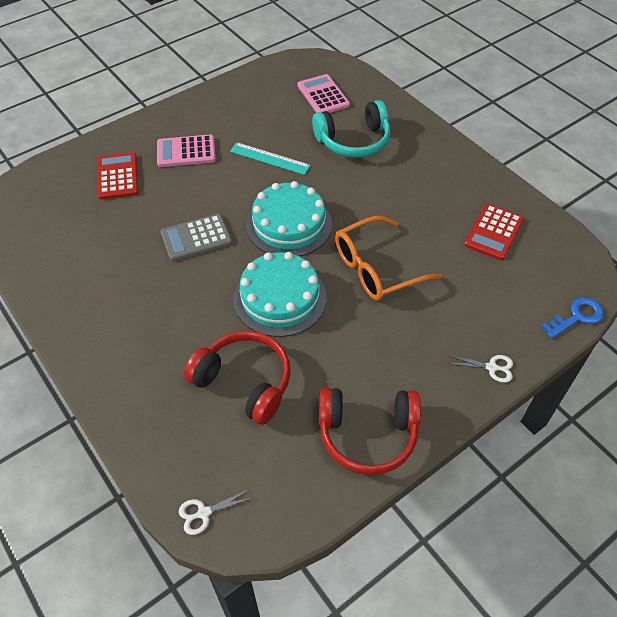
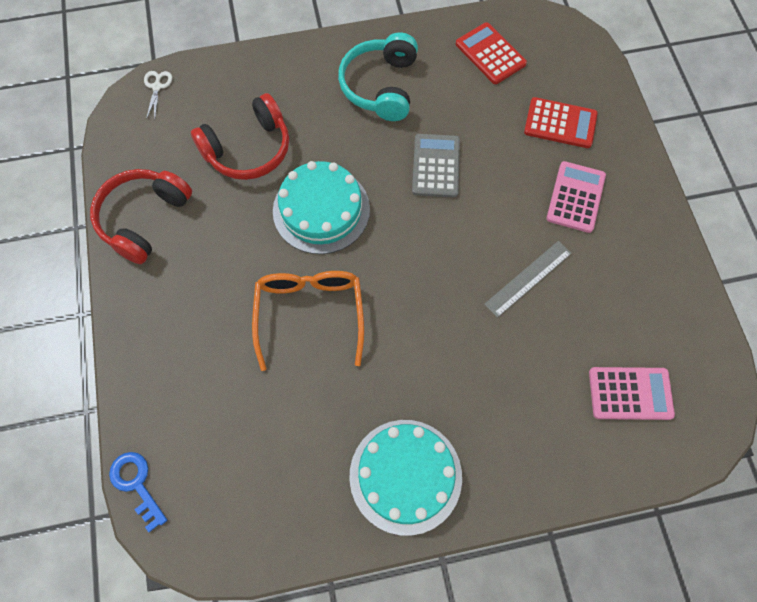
camera: 115 degrees right, 15 degrees up
(269, 158) = (528, 278): turquoise ruler -> grey ruler
(289, 224) = (413, 256): turquoise cake -> turquoise cake (405, 476)
(353, 141) = (521, 388): turquoise headphones -> turquoise headphones (381, 86)
(491, 367) = (137, 357): white scissors -> none
(493, 232) = (292, 470): red calculator -> red calculator (490, 54)
(576, 316) = (136, 484): blue key -> blue key turned 150 degrees clockwise

